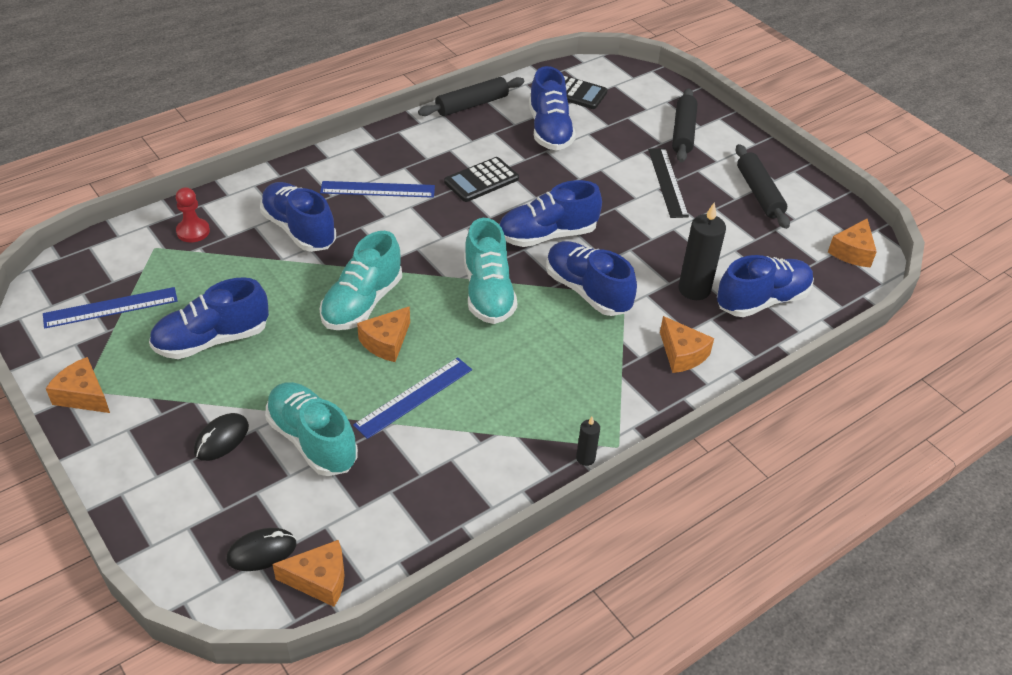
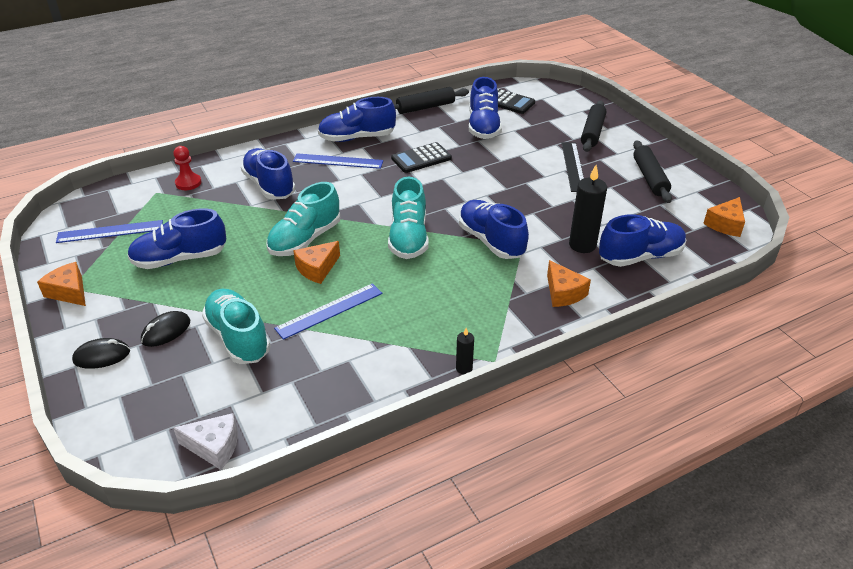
camera: 10 degrees right, 5 degrees down
(262, 552) = (173, 420): black mouse -> black mouse (102, 356)
(319, 580) = (214, 447): orange cheese -> white cheese
(547, 235) = (466, 199): blue shoe -> blue shoe (357, 138)

